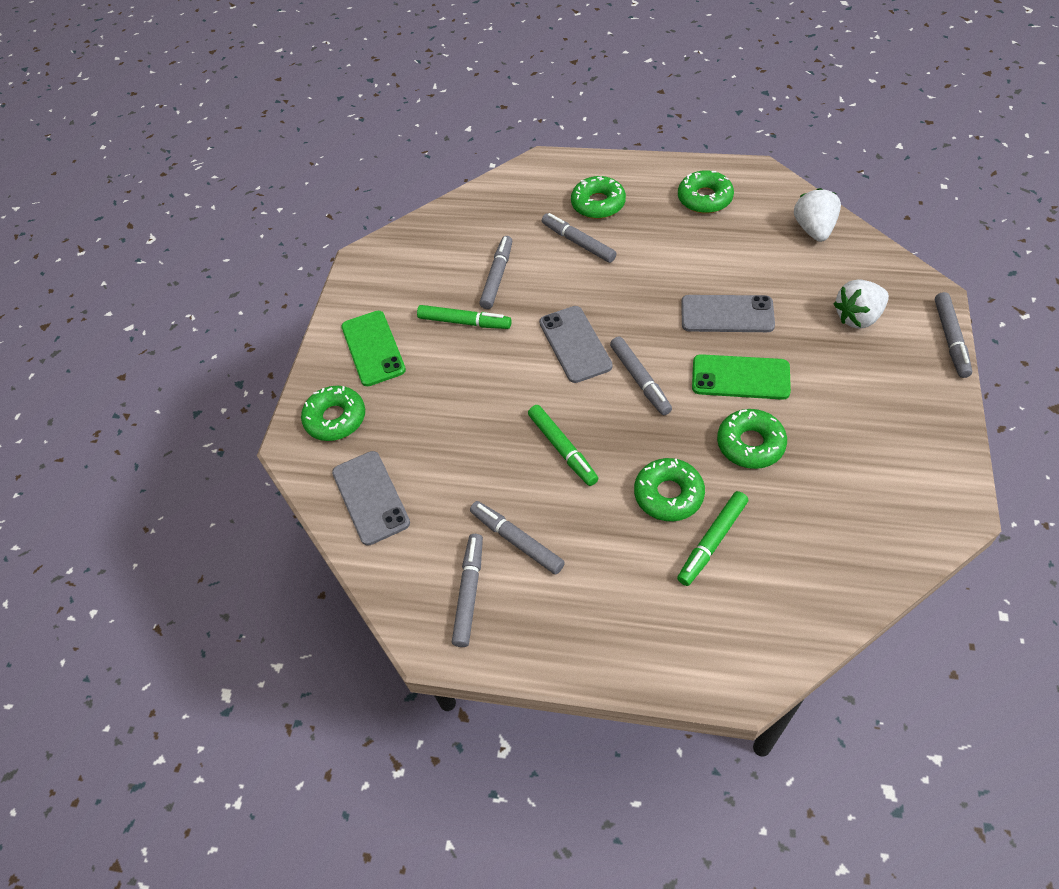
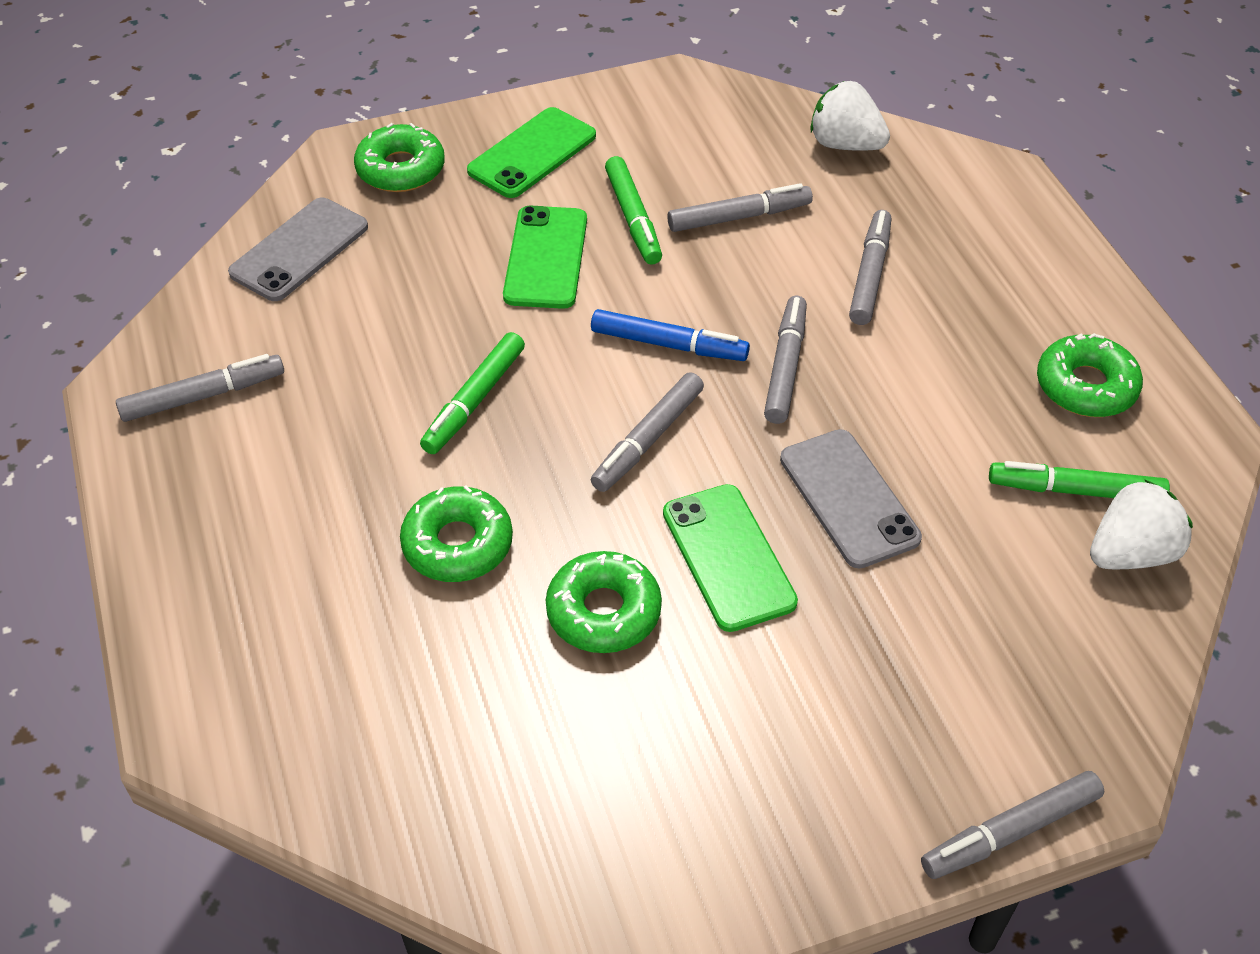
camera: 55 degrees right, 5 degrees down
(468, 374) = (546, 258): none -> green phone
(516, 541) = (301, 411): grey marker -> grey marker (785, 366)
(575, 344) = (669, 344): grey phone -> blue marker
(598, 204) = (968, 266): green donut -> none
(712, 542) = (401, 622): green marker -> green marker (1075, 491)
(858, 317) = (966, 676): white strawberry -> white strawberry (845, 144)

